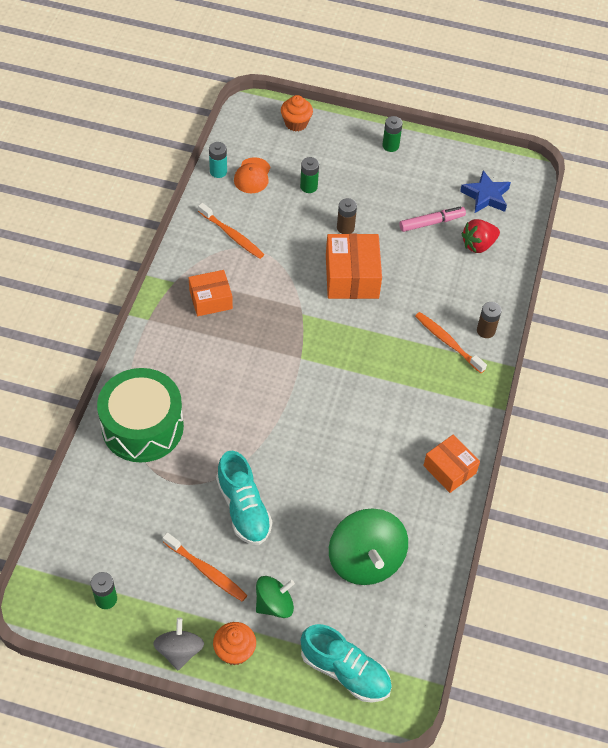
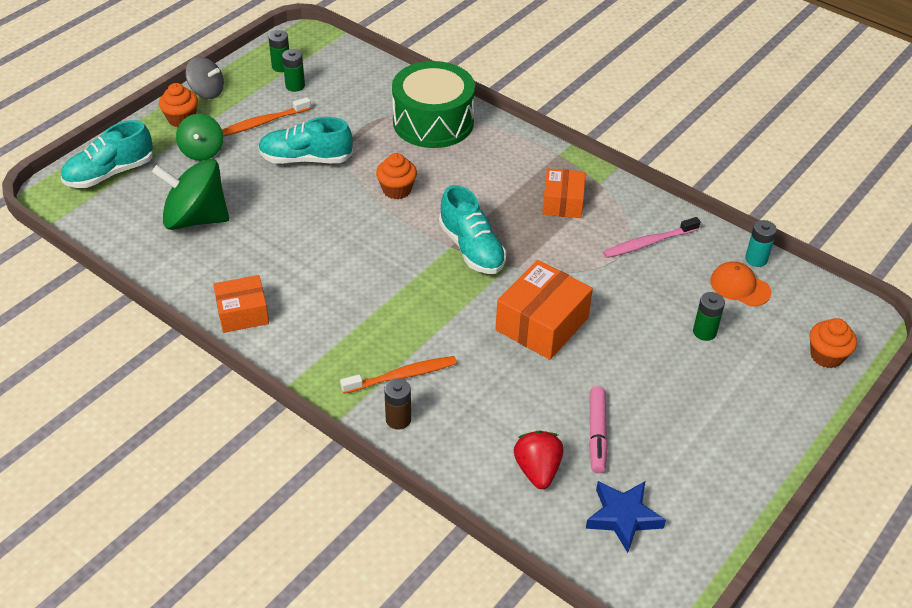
camera: 115 degrees right, 10 degrees down
(232, 235) = (648, 243): orange toothbrush -> pink toothbrush
(251, 420) = (397, 190): none -> orange cupcake
(296, 343) = (472, 249): none -> turquoise shoe
(345, 228) = (622, 344): brown battery -> none
(352, 276) = (542, 324): orange box -> orange box turned 75 degrees counterclockwise
(390, 146) = (757, 443): green battery -> green battery (295, 86)

